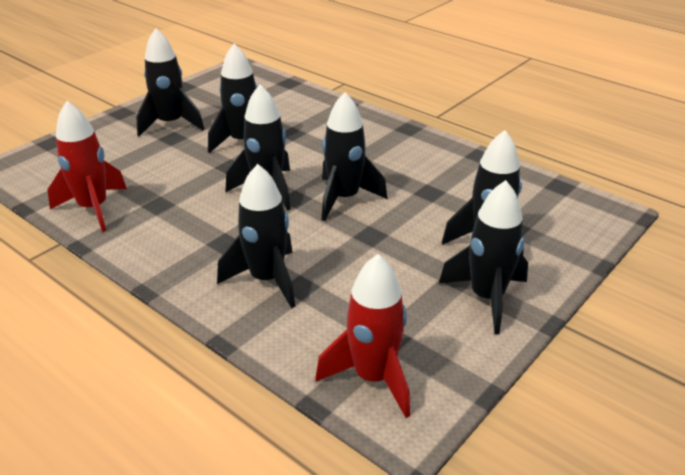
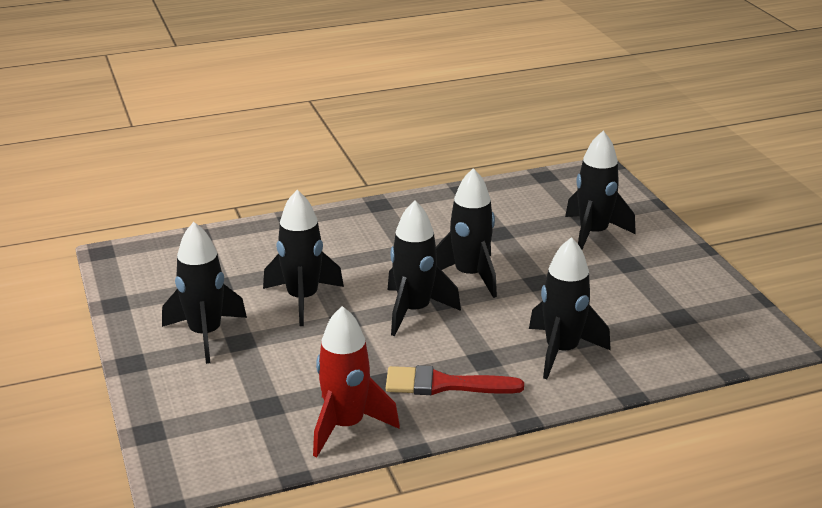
camera: 60 degrees left, 5 degrees down
(174, 234) = (444, 384): none -> red brush
(373, 377) = (718, 338): red rocket -> none
(486, 298) = (661, 261): black rocket -> none

